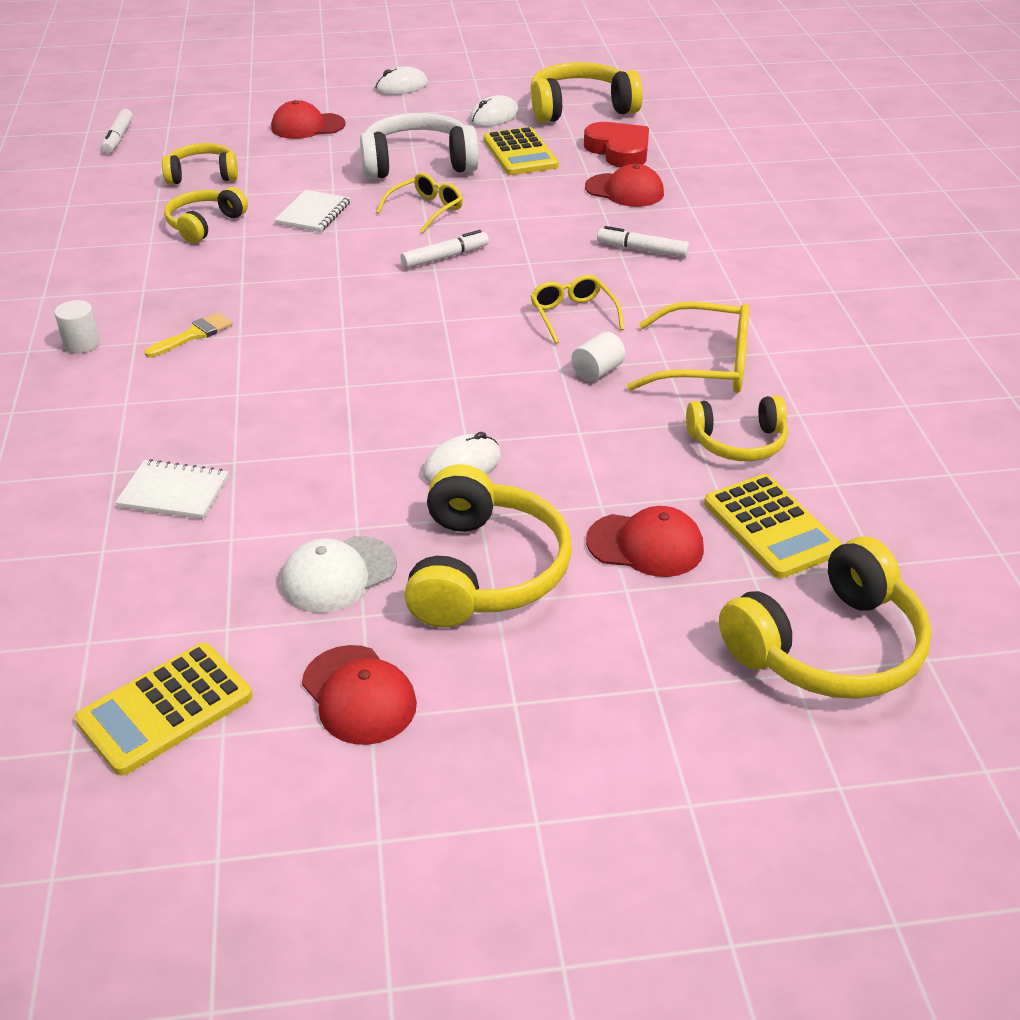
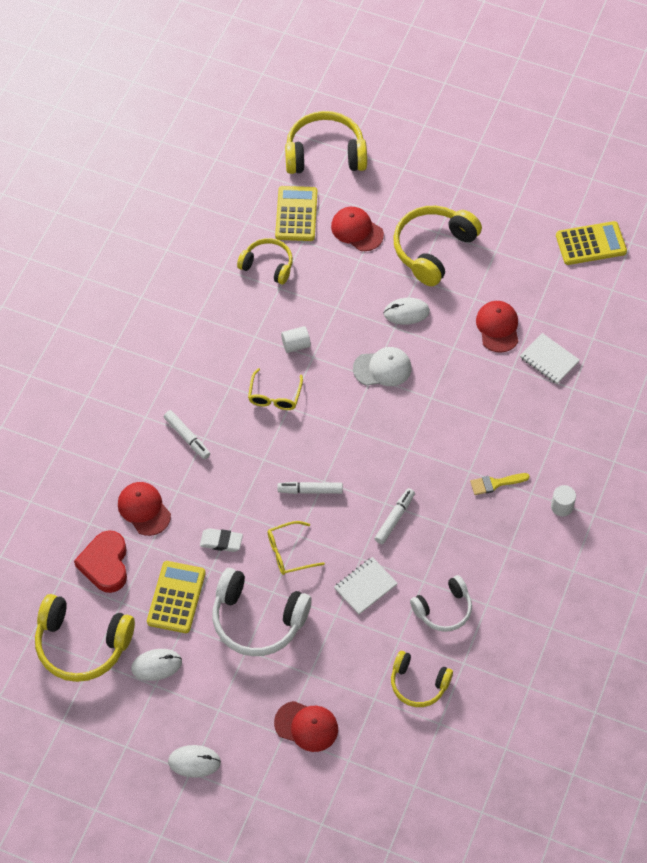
camera: 150 degrees left, 20 degrees up
(118, 138) = (461, 784): white marker -> white marker (394, 518)
(204, 224) = (443, 609): yellow headphones -> white headphones
(338, 575) = (496, 276): white cap -> white cap (382, 368)
(359, 695) = (515, 216): red cap -> red cap (497, 327)
(512, 195) = (221, 542): none -> white eraser
(705, 365) = (237, 323): yellow glasses -> none

